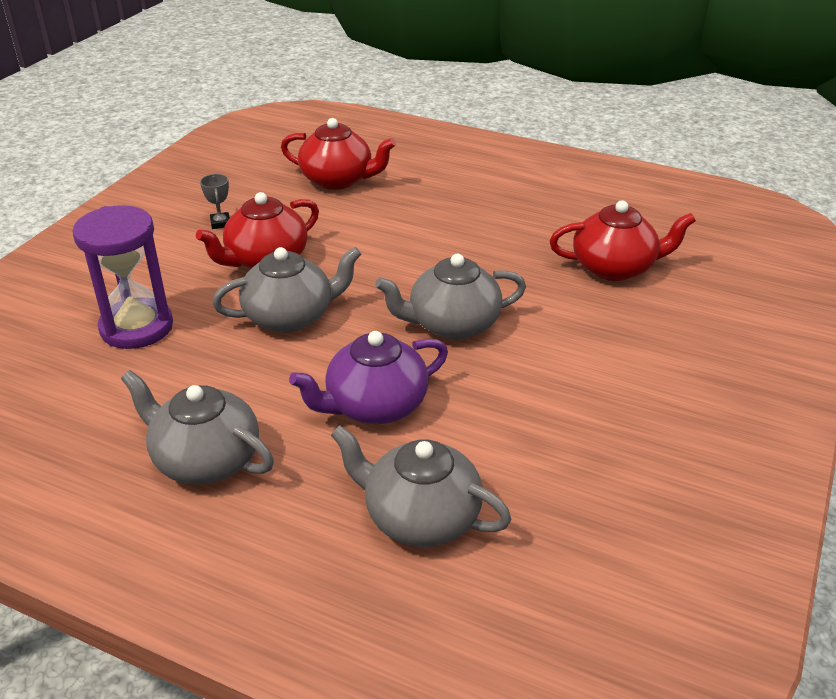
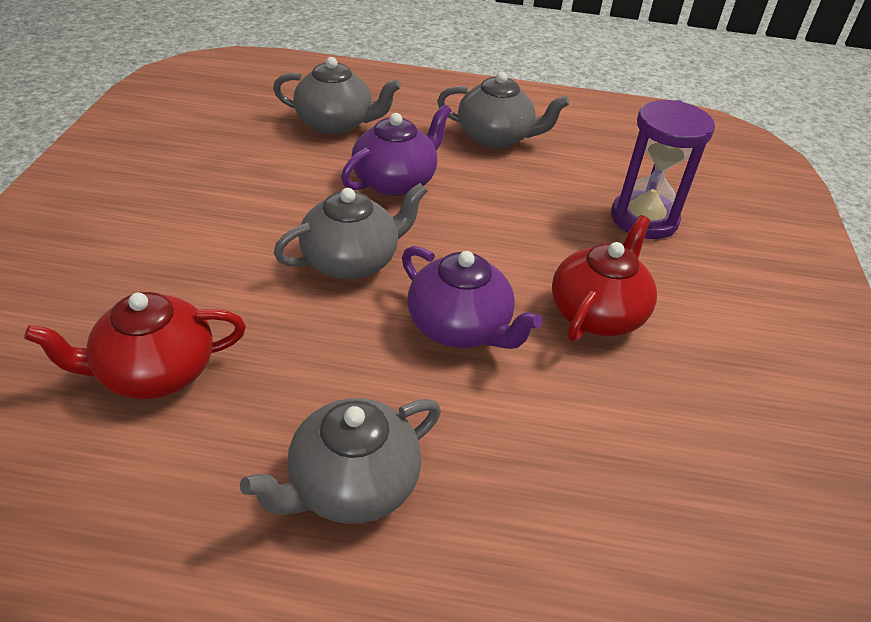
camera: 160 degrees right, 5 degrees up
(220, 223) = (703, 364): grey trophy -> none
(290, 317) = (517, 247): grey teapot -> grey teapot (351, 485)
(338, 180) = (622, 501): red teapot -> none
(382, 265) = (460, 327): none -> purple teapot

